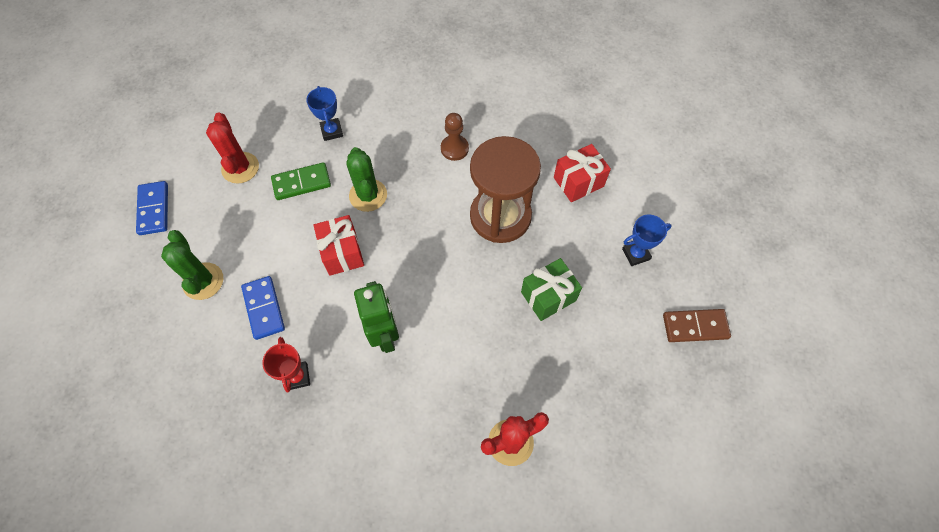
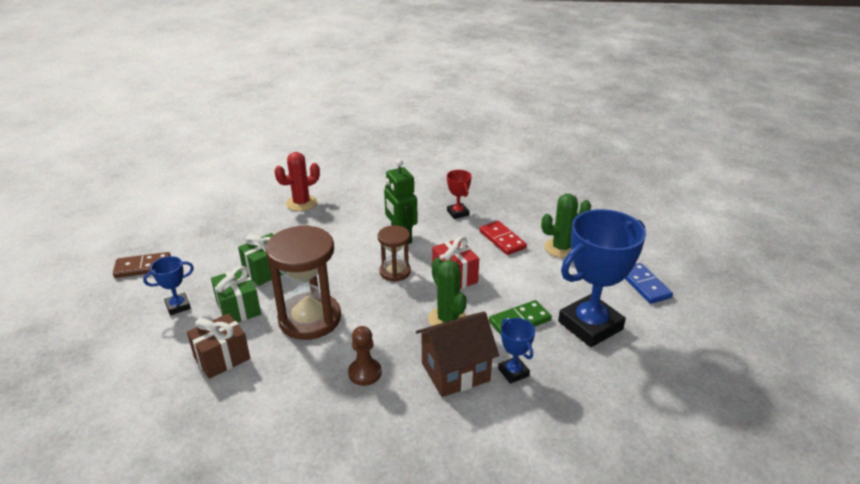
camera: 170 degrees right, 30 degrees down
(203, 281) = (561, 248): green cactus -> green cactus turned 75 degrees counterclockwise
(240, 168) = (590, 325): red cactus -> blue trophy
(263, 308) = (502, 240): blue domino -> red domino
(379, 138) = (455, 372): none -> brown house
(405, 271) = (395, 272): none -> brown hourglass
(572, 241) = (238, 308): none -> green gift
(578, 182) = (222, 358): red gift -> brown gift

